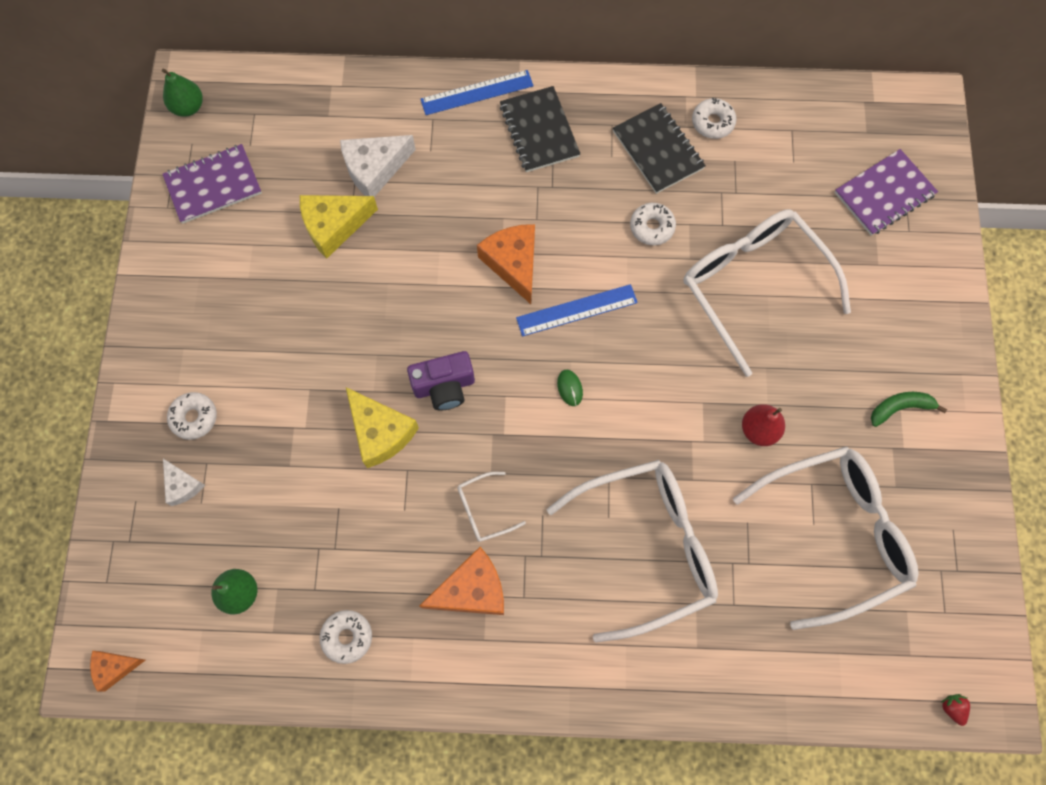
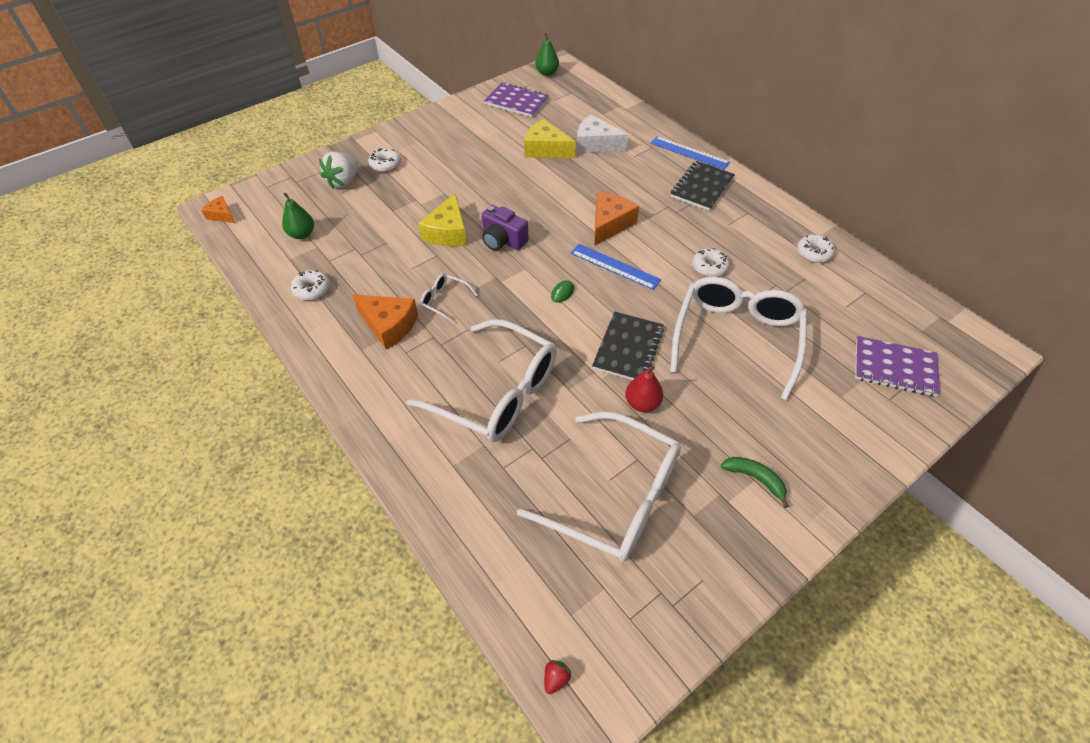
camera: 50 degrees right, 20 degrees down
(182, 485) = (344, 181): white cheese -> white strawberry
(657, 150) = (761, 240): black notebook -> black notebook (628, 348)

